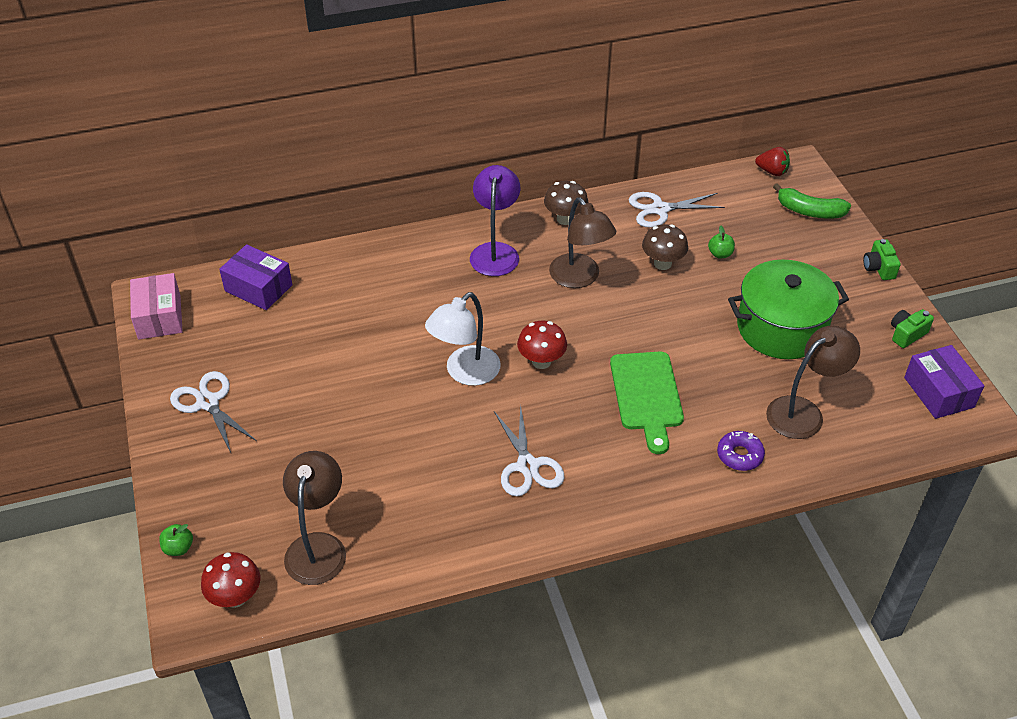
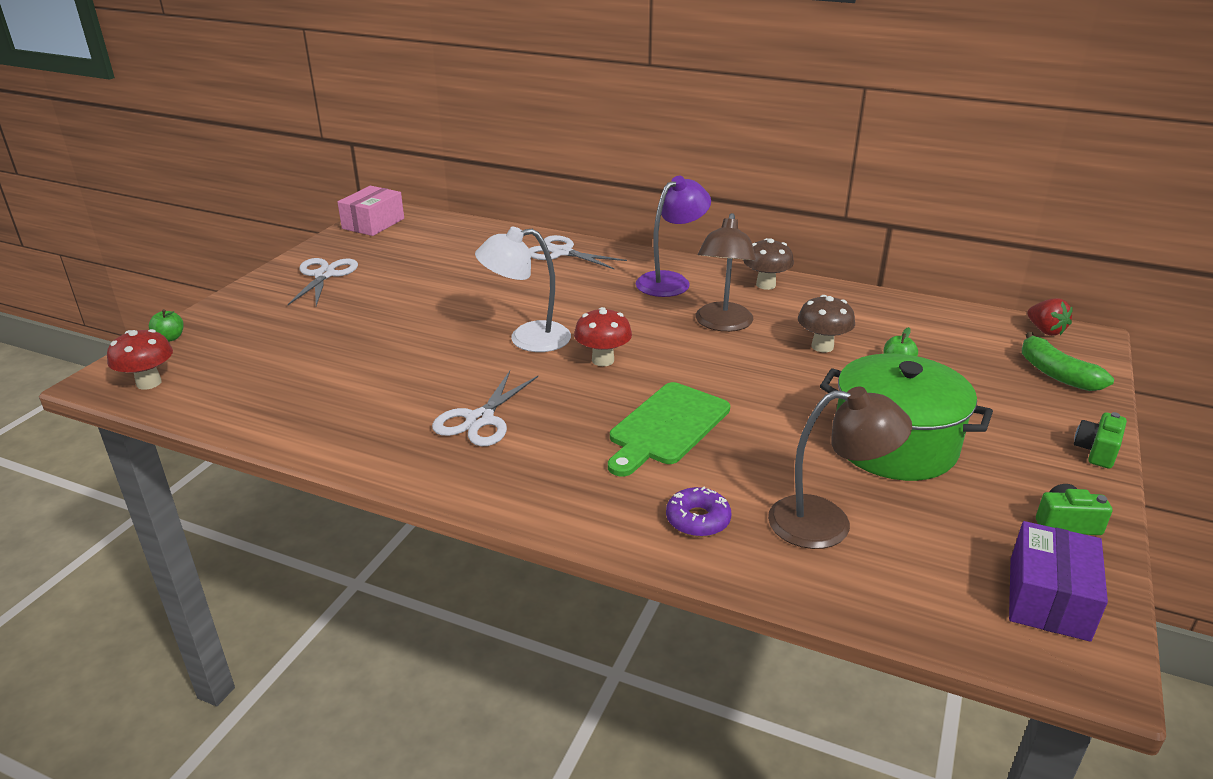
camera: 40 degrees right, 15 degrees down
(258, 288) = (459, 234): purple box -> none
(318, 547) = (247, 385): brown lamp -> none
(660, 209) = (873, 312): white scissors -> white scissors (562, 252)

